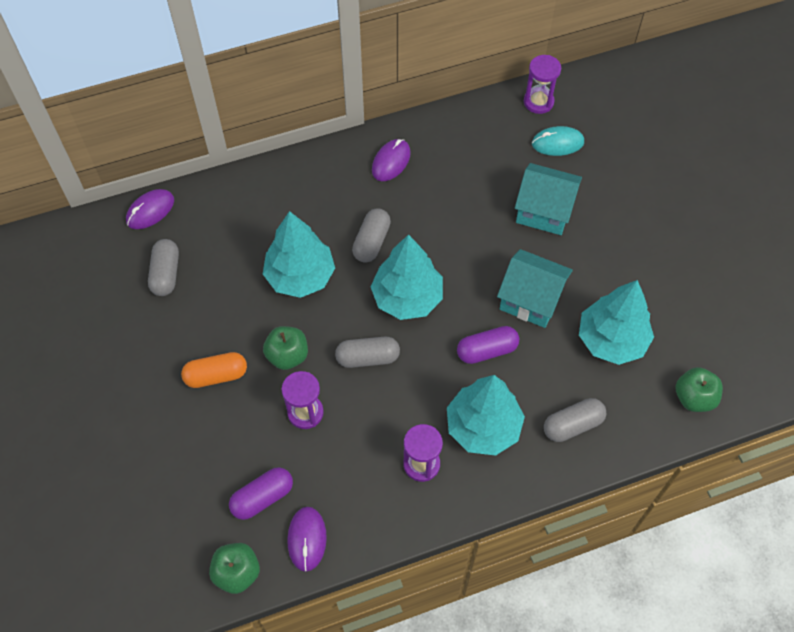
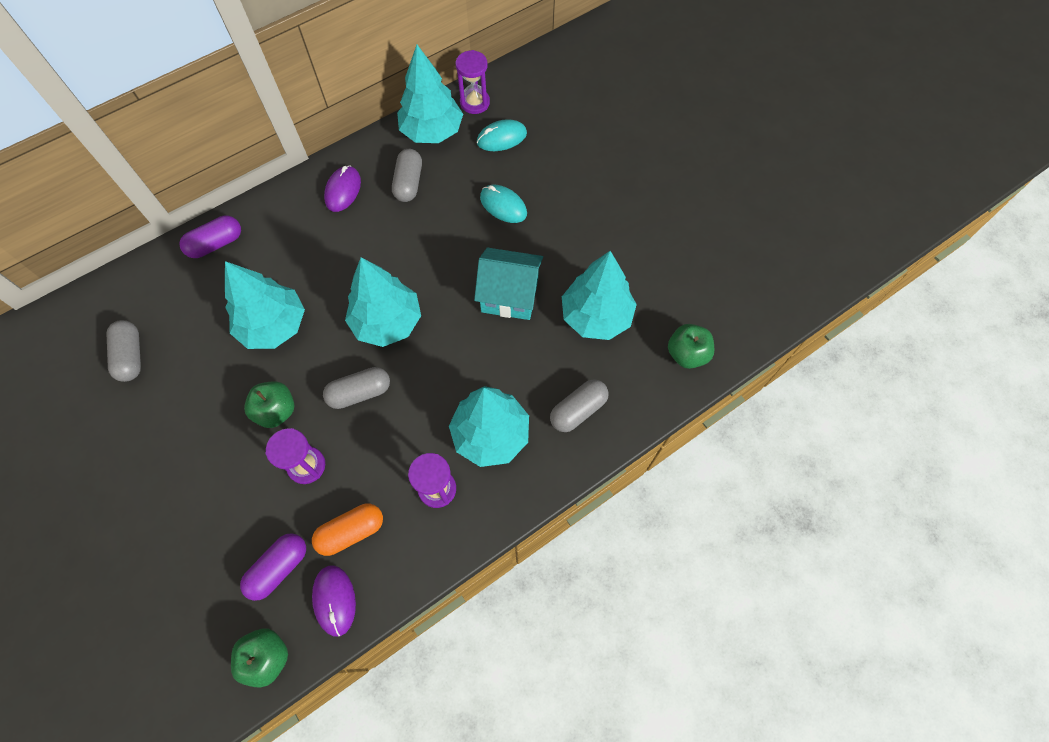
camera: 15 degrees left, 5 degrees up
(150, 211) = (102, 294): purple mouse -> none
(216, 375) = (204, 450): orange capsule -> orange capsule (351, 532)
(371, 242) = (340, 274): grey capsule -> grey capsule (409, 183)
(487, 350) = (478, 356): purple capsule -> purple capsule (216, 244)
(489, 122) = (432, 132): none -> turquoise tree
(544, 211) = (503, 206): turquoise house -> turquoise mouse

